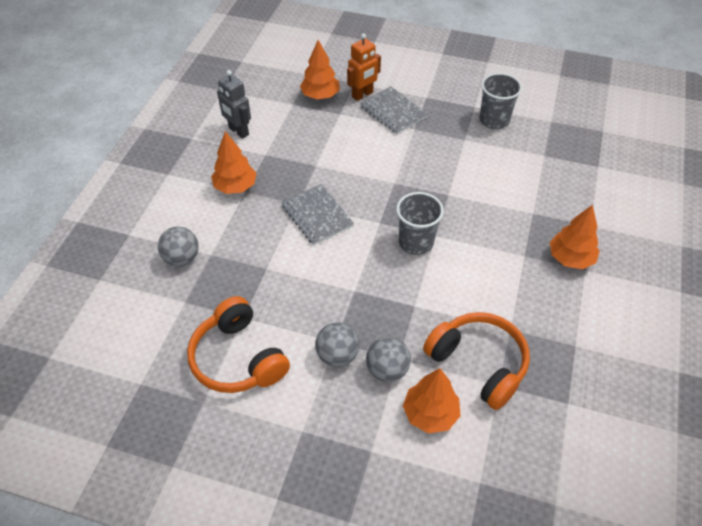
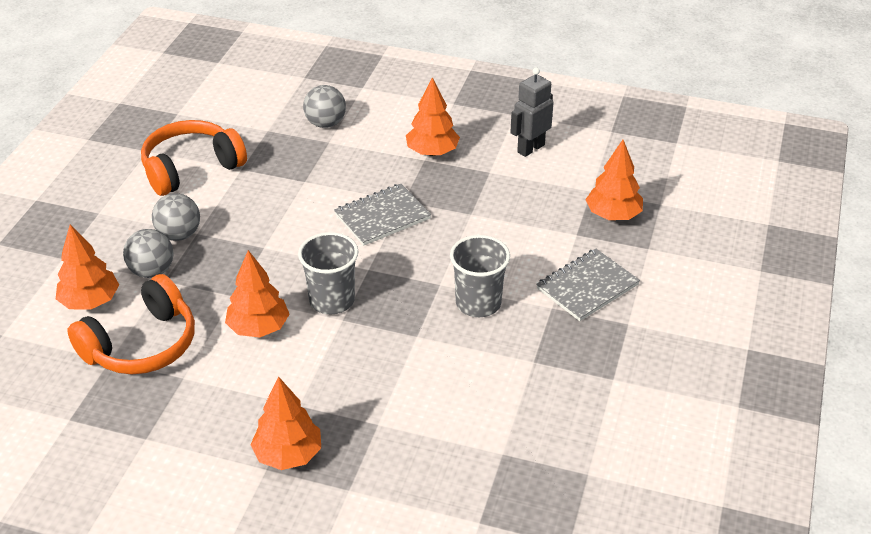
camera: 90 degrees right, 10 degrees down
(362, 95) = (621, 256): orange robot -> none
(450, 285) = (259, 328): none -> orange tree
(494, 120) = (581, 399): grey cup -> grey cup (478, 303)

